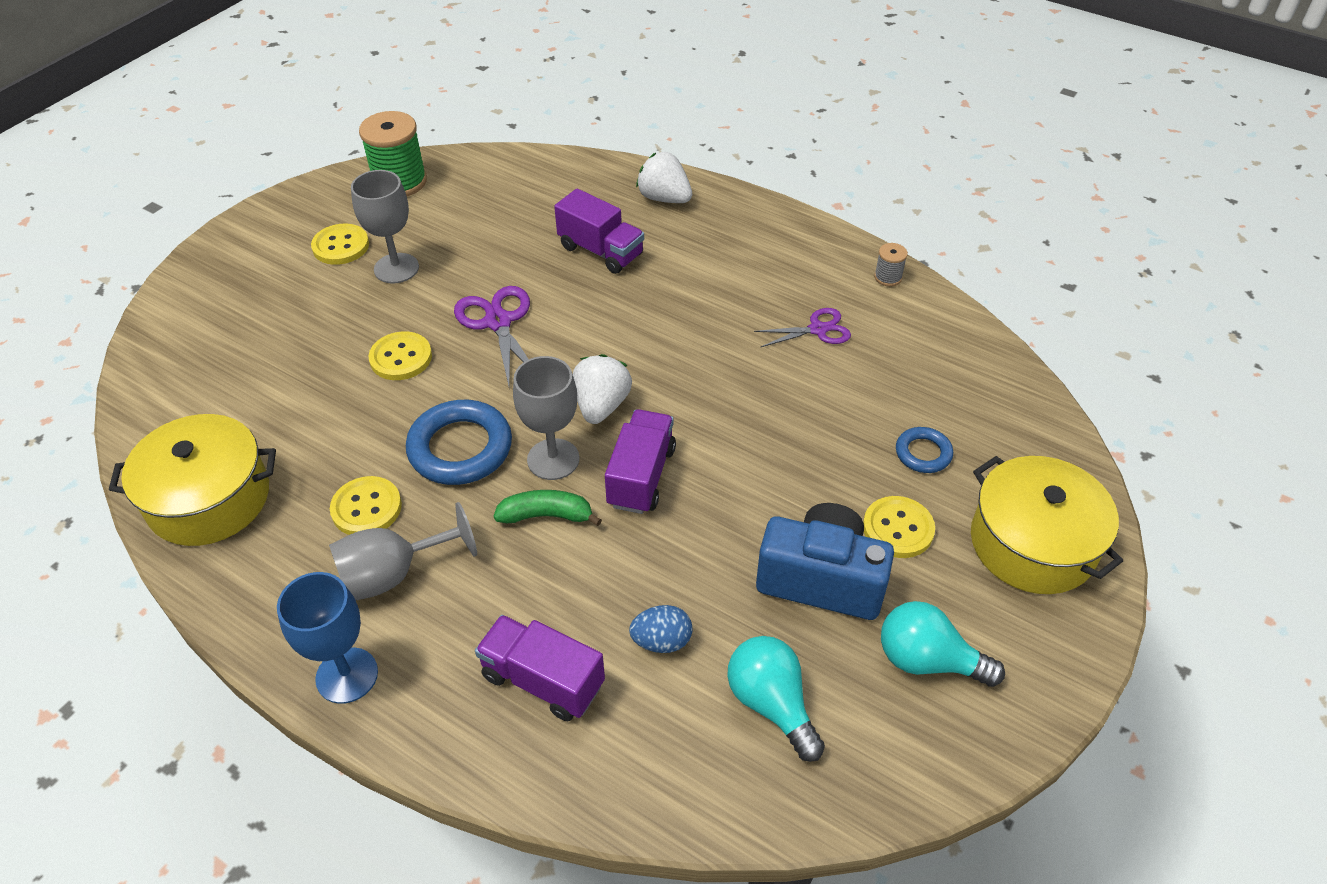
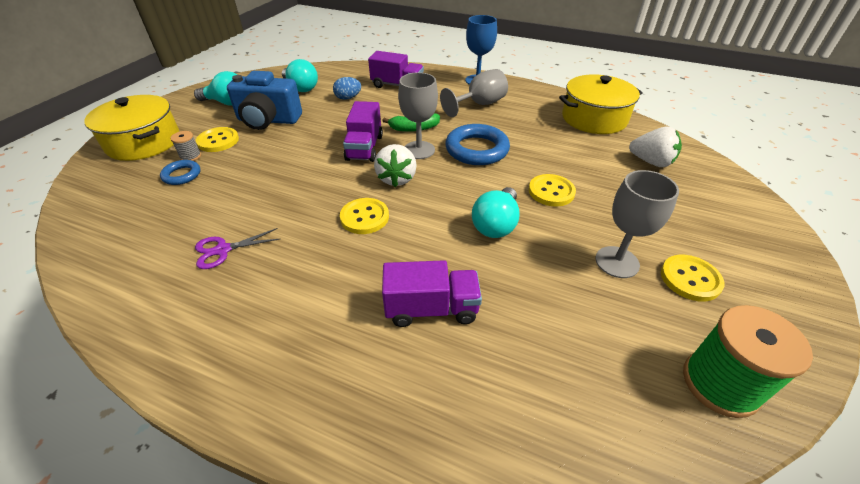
camera: 170 degrees right, 5 degrees down
(366, 508) = (510, 122): yellow button -> yellow button (364, 217)
(498, 322) = (496, 224): purple scissors -> turquoise light bulb
(601, 251) = (431, 308): purple truck -> purple truck turned 150 degrees clockwise
(664, 198) = (371, 407): white strawberry -> white strawberry (651, 162)
(888, 277) = (125, 315): grey spool -> grey spool (190, 156)

